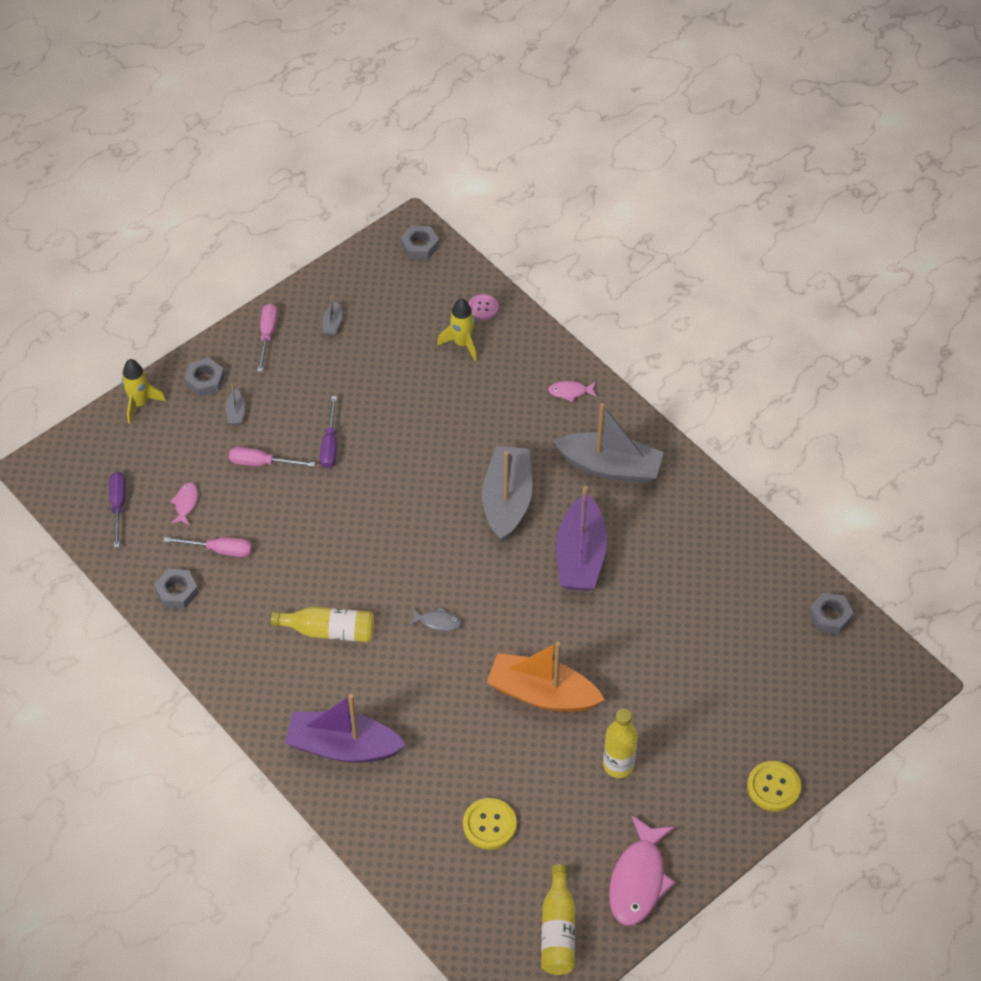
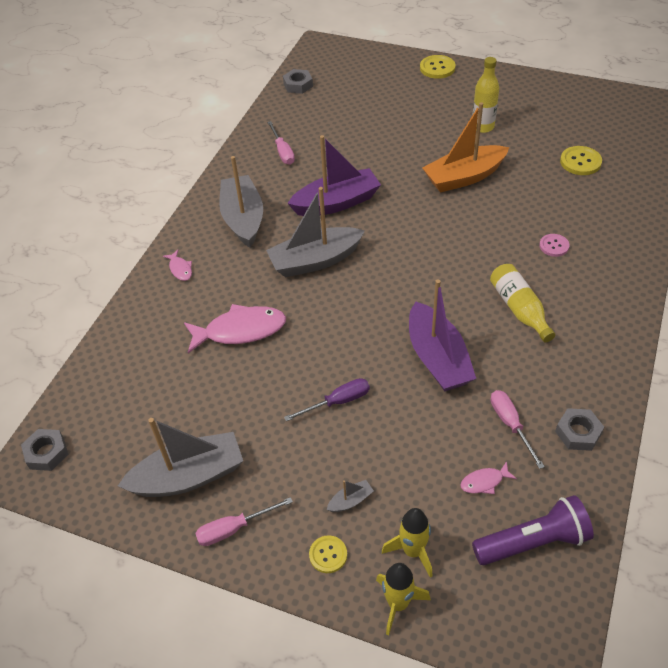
camera: 115 degrees left, 5 degrees down
(118, 506) = (533, 542): purple screwdriver -> purple flashlight
(205, 380) = (328, 555): grey nut -> yellow button
(261, 463) = (394, 444): pink screwdriver -> pink screwdriver (282, 152)
(332, 324) = (189, 476): grey boat -> grey boat, size x2.48
(343, 746) = (602, 254): purple boat -> purple boat (437, 358)
(438, 622) = (455, 251): grey fish -> none
(462, 343) = (162, 361): yellow rocket -> yellow rocket (413, 551)
(483, 308) = (111, 365): pink button -> pink button (554, 246)
(542, 693) = (464, 177): orange boat -> orange boat turned 75 degrees clockwise
(558, 930) = (613, 110): yellow bottle -> none
(638, 880) = (548, 93): pink fish -> pink fish (240, 330)

